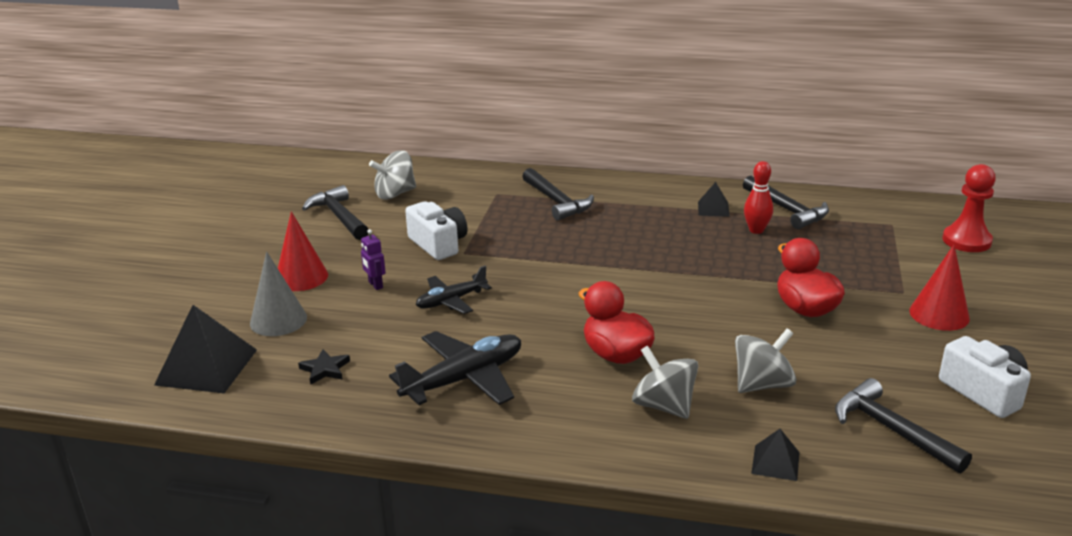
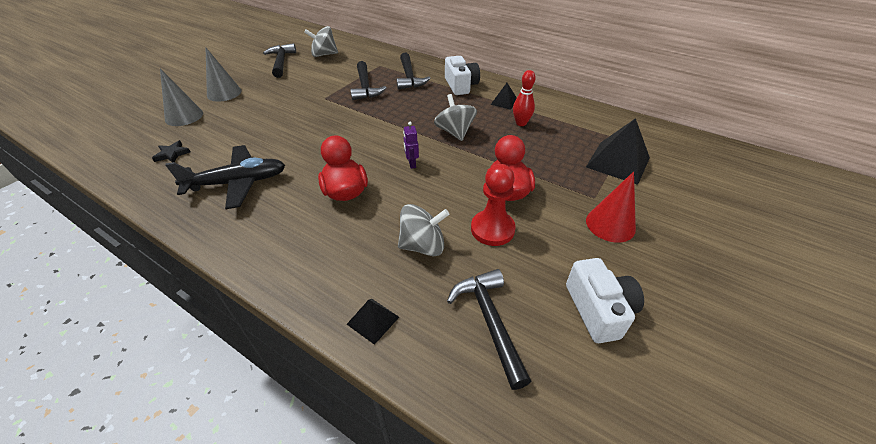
camera: 20 degrees right, 15 degrees up
(206, 367) = (118, 135): black pyramid -> black pyramid (618, 162)
(301, 277) = (224, 93): red cone -> grey cone
(375, 285) = (256, 107): purple robot -> purple robot (411, 164)
(438, 244) = (316, 89): white camera -> white camera (461, 85)
(451, 301) = (285, 127): black plane -> none
(664, 406) = (339, 242): grey spinning top -> grey spinning top (455, 132)
(787, 209) = (555, 113): black hammer -> black hammer (365, 87)
(966, 241) = (678, 167): red pawn -> red pawn (492, 229)

